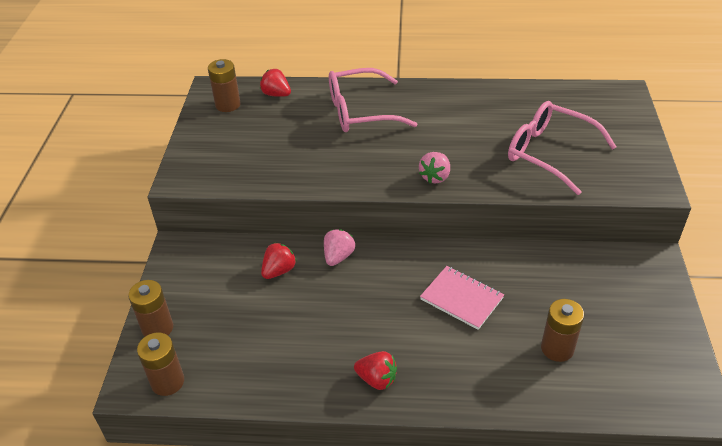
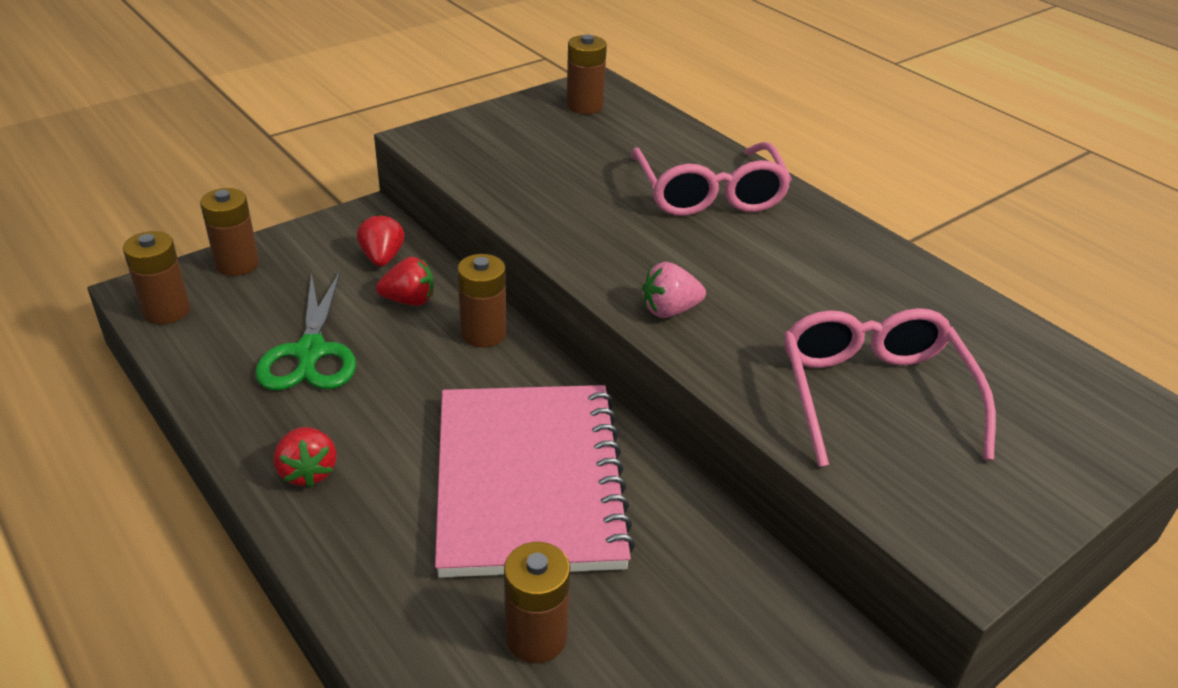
camera: 45 degrees right, 5 degrees down
(276, 94) = (649, 125): red strawberry -> red strawberry (382, 258)
(280, 333) = (310, 353): none -> green scissors
(338, 256) = (483, 333): pink strawberry -> brown battery
(360, 111) = (709, 194): pink glasses -> pink glasses turned 135 degrees counterclockwise
(461, 299) = (529, 481): pink notebook -> pink notebook, size x2.01

